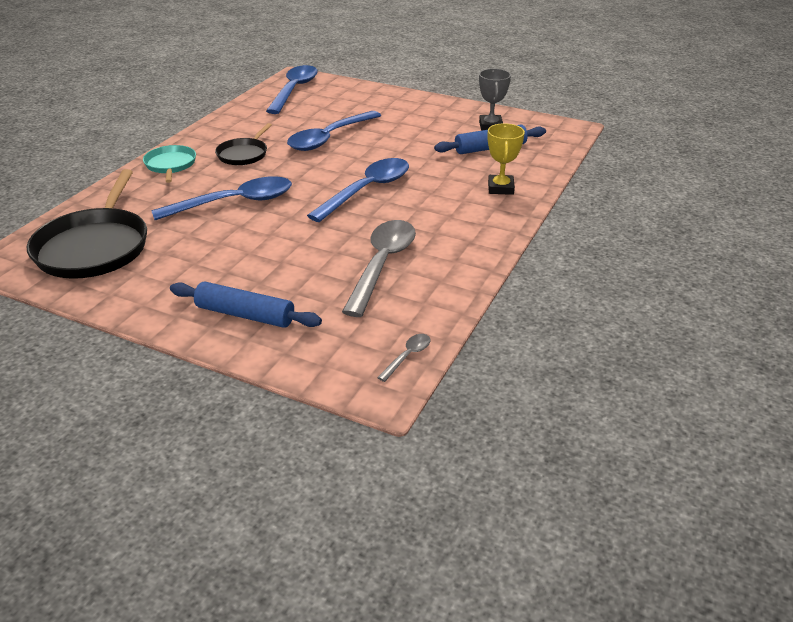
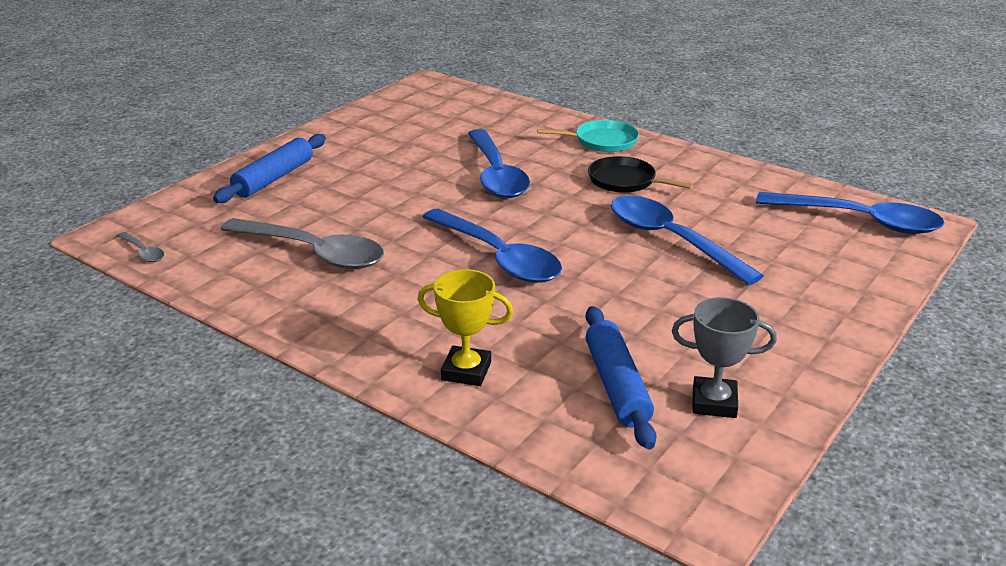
camera: 100 degrees right, 5 degrees down
(94, 247) = (434, 114): black pan -> none

